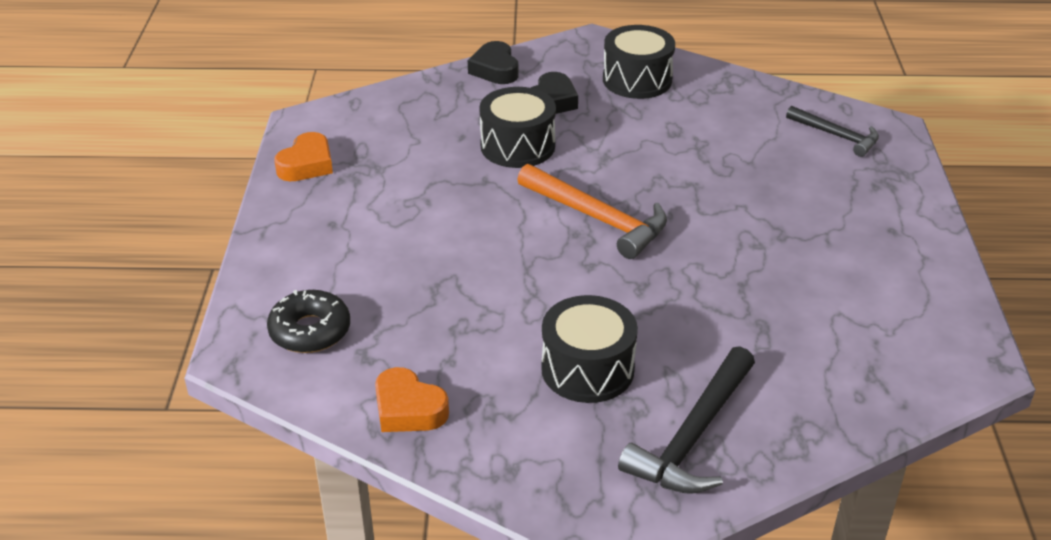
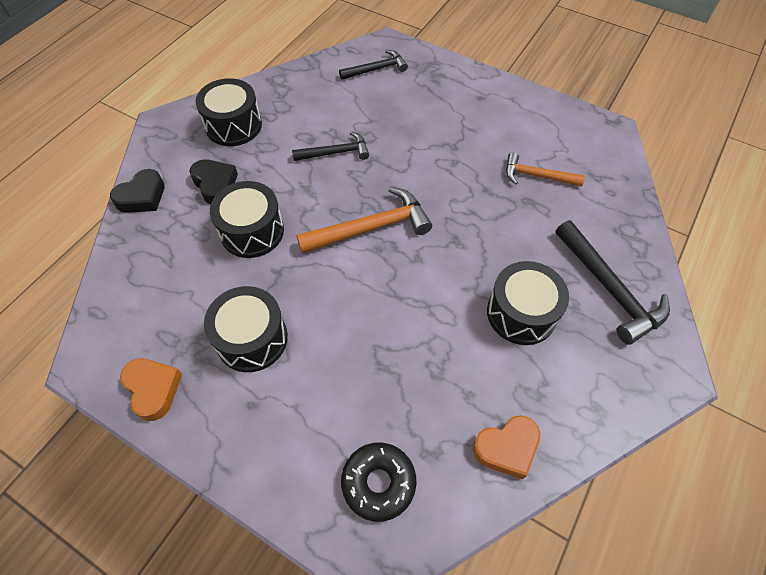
camera: 60 degrees left, 20 degrees up
(399, 196) = (252, 339): none -> black drum
(495, 69) = (142, 197): black heart -> black heart turned 60 degrees counterclockwise
(674, 156) = (336, 153): none -> black hammer
(812, 319) = (536, 176): none -> orange hammer

